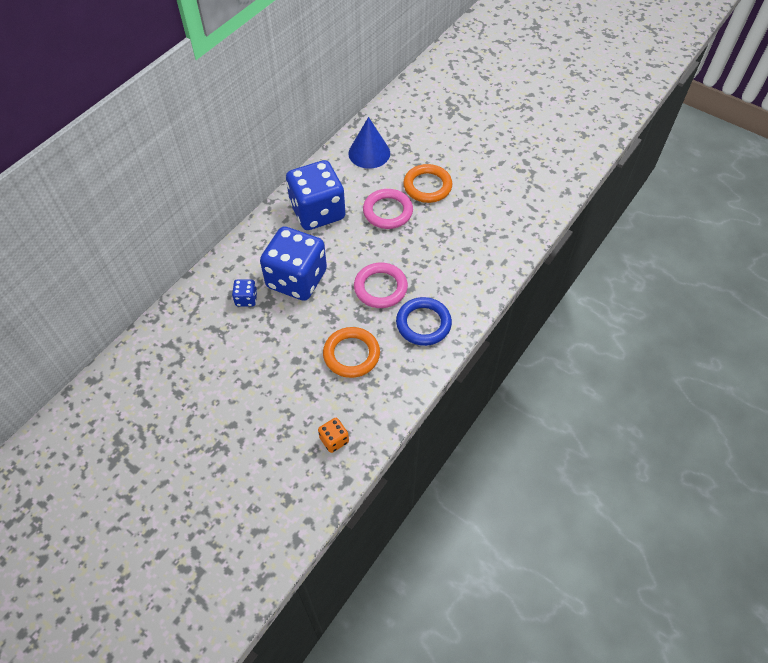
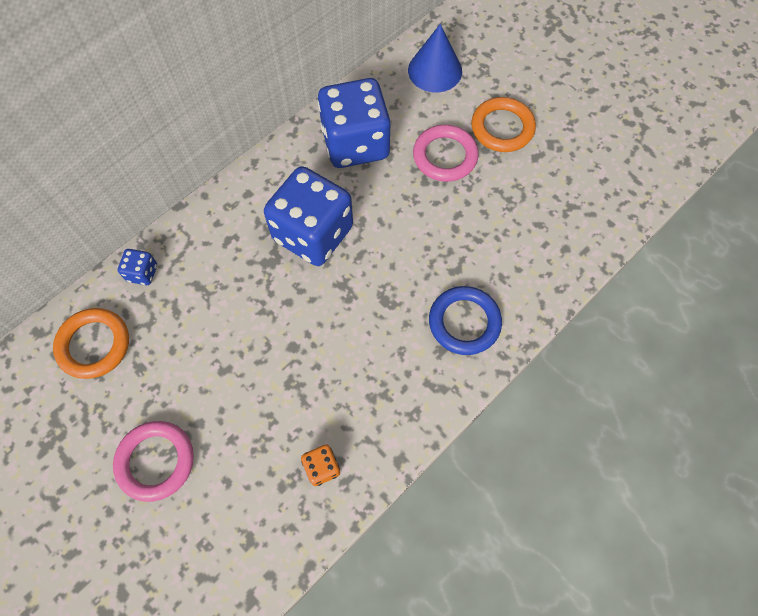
camera: 10 degrees right, 10 degrees up
(246, 299) = (245, 251): blue dice -> blue dice (142, 273)
(351, 354) = (364, 351): orange ring -> orange ring (94, 345)
(380, 288) = (417, 262): pink ring -> pink ring (156, 461)

